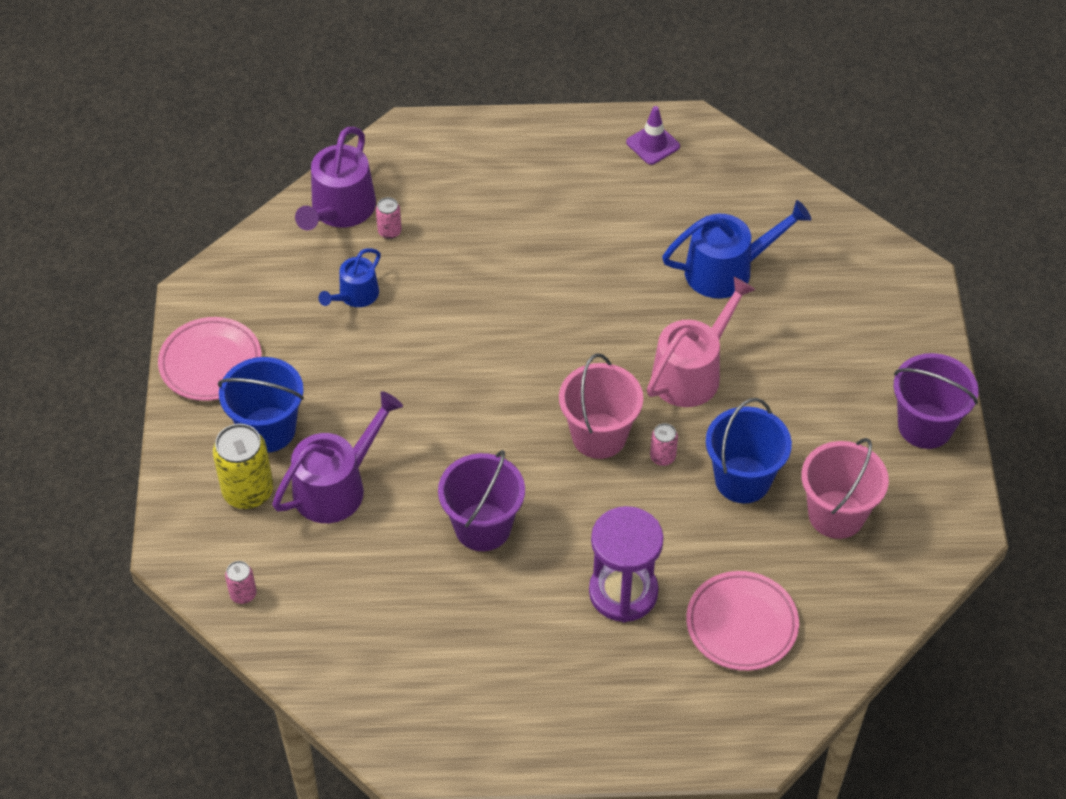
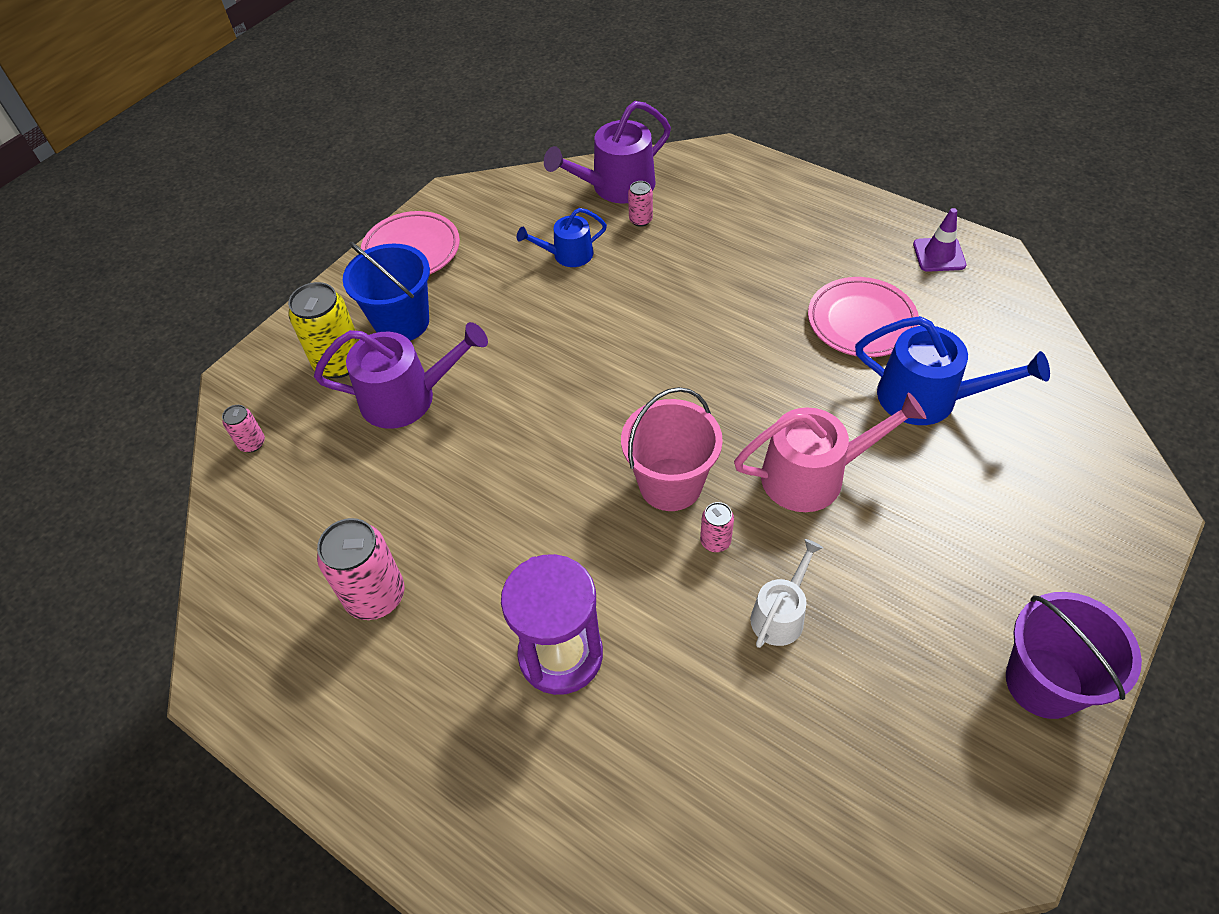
camera: 40 degrees right, 0 degrees up
(458, 636) = (375, 596): none -> pink can
(483, 527) = (491, 506): purple bucket -> none
(741, 624) = (652, 776): pink plate -> pink plate (861, 322)
(742, 479) = (780, 614): blue bucket -> white watering can
(836, 514) = (858, 720): pink bucket -> none

